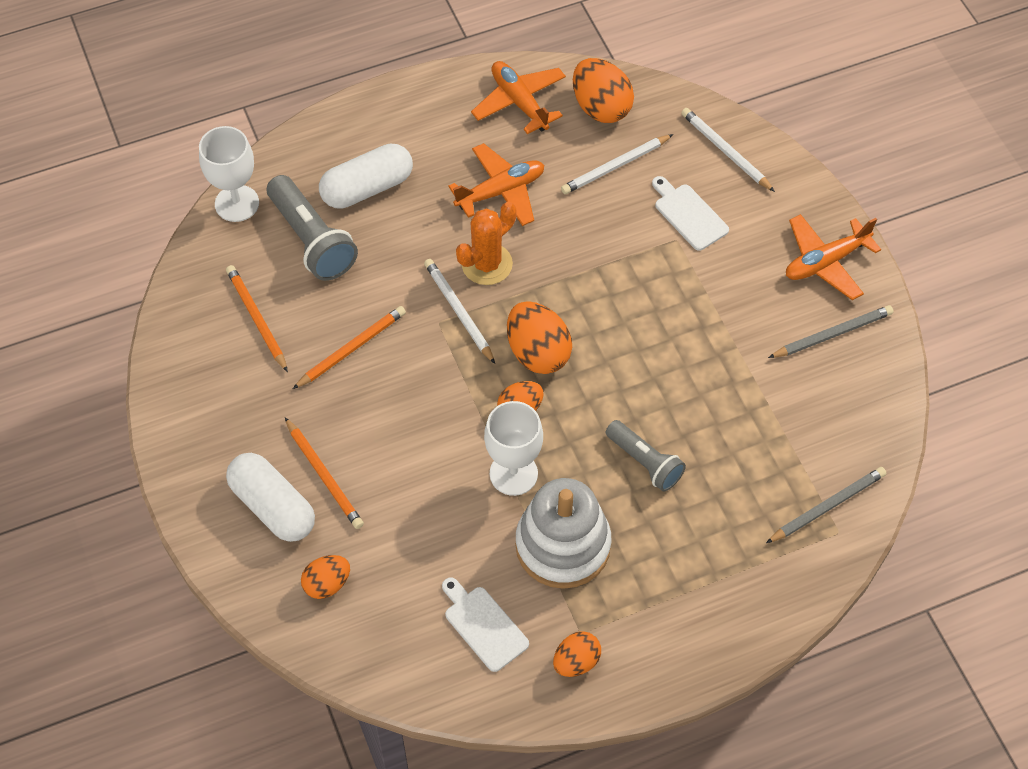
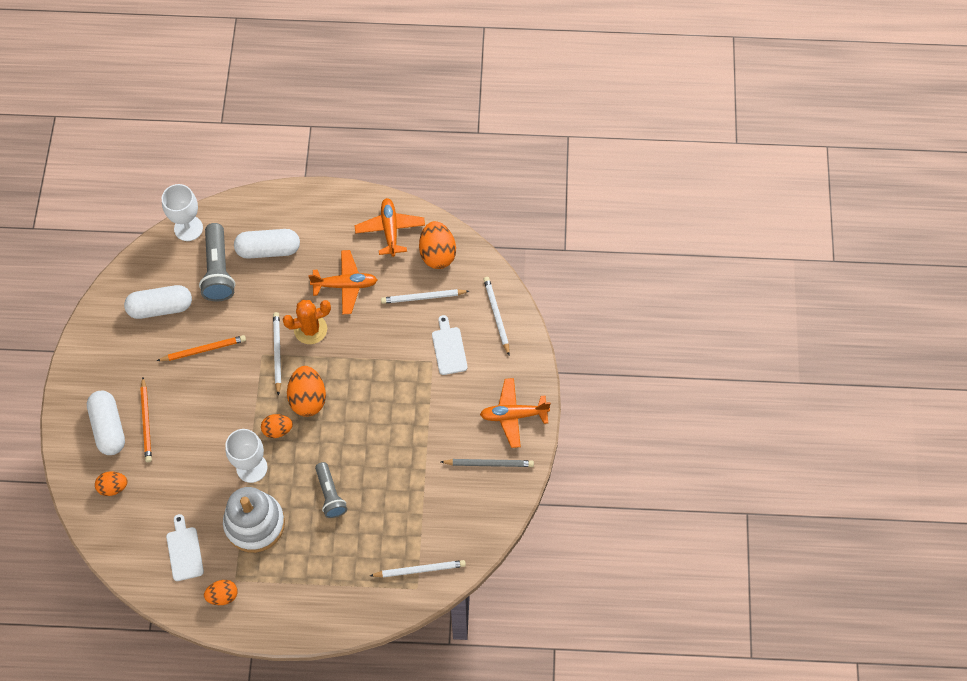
camera: 25 degrees right, 5 degrees up
(256, 319) = (160, 308): orange pencil -> white capsule
(827, 506) = (419, 569): grey pencil -> white pencil

